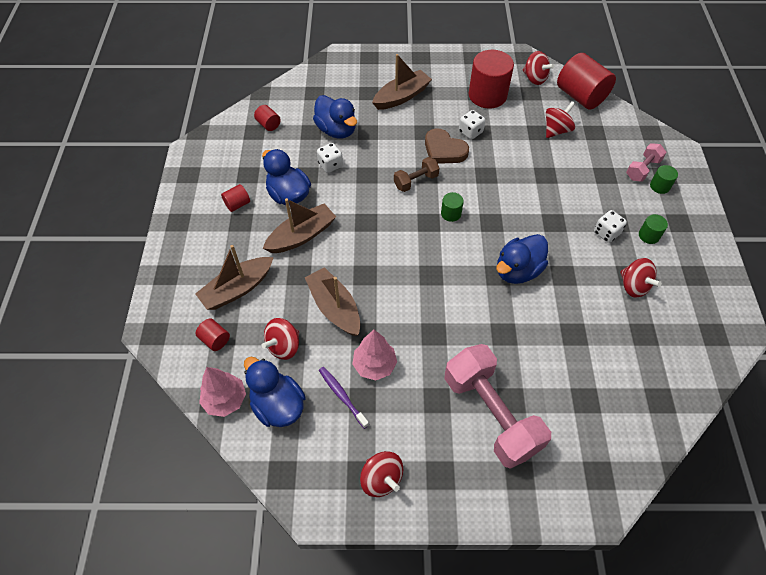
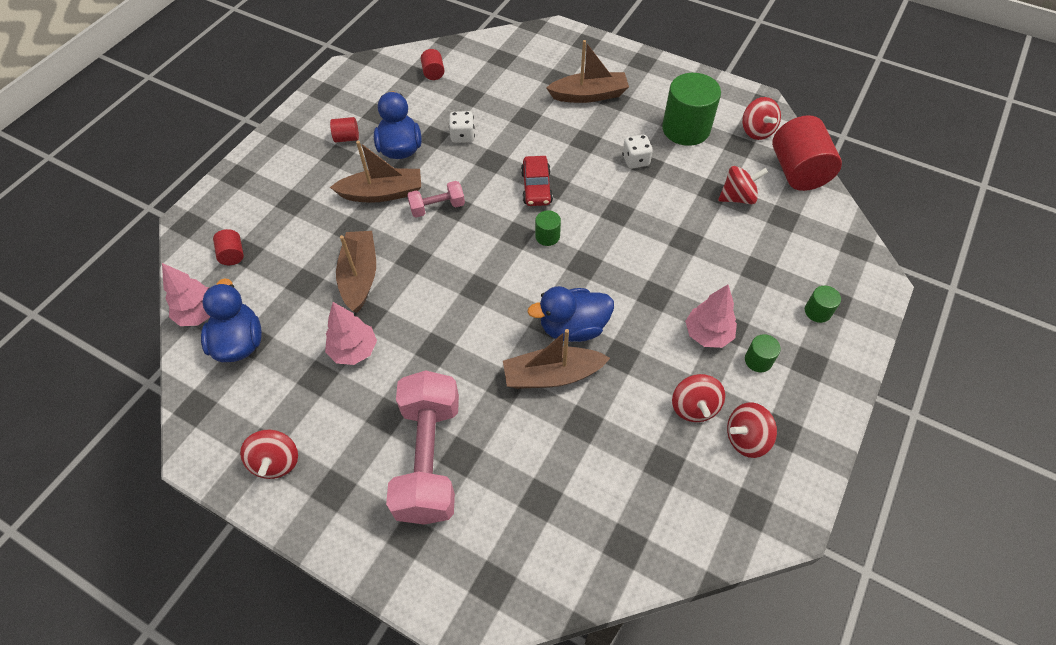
camera: 30 degrees right, 0 degrees up
(237, 289) = (287, 217): brown boat -> brown boat (552, 375)
(284, 346) = (286, 290): red spinning top -> red spinning top (746, 438)
(336, 130) = (495, 104): blue duck -> none
(342, 396) = (302, 364): purple toothbrush -> none
(416, 181) = (536, 187): brown dumbbell -> red car
(444, 150) = (591, 168): brown heart -> none
(487, 95) = (686, 129): red cylinder -> green cylinder
(606, 233) = (708, 334): white dice -> pink tree
(642, 169) = (810, 283): pink dumbbell -> pink dumbbell (437, 207)

